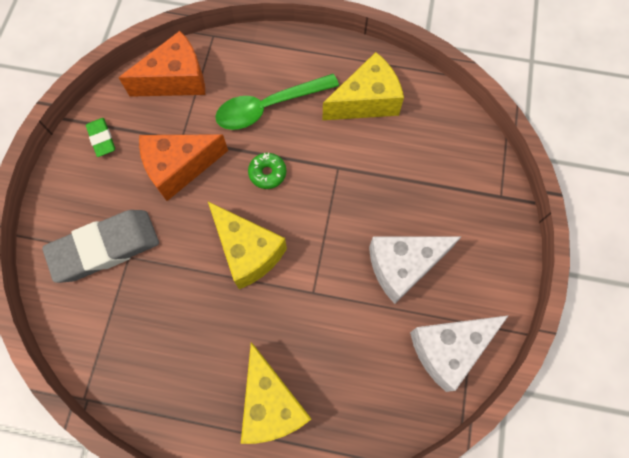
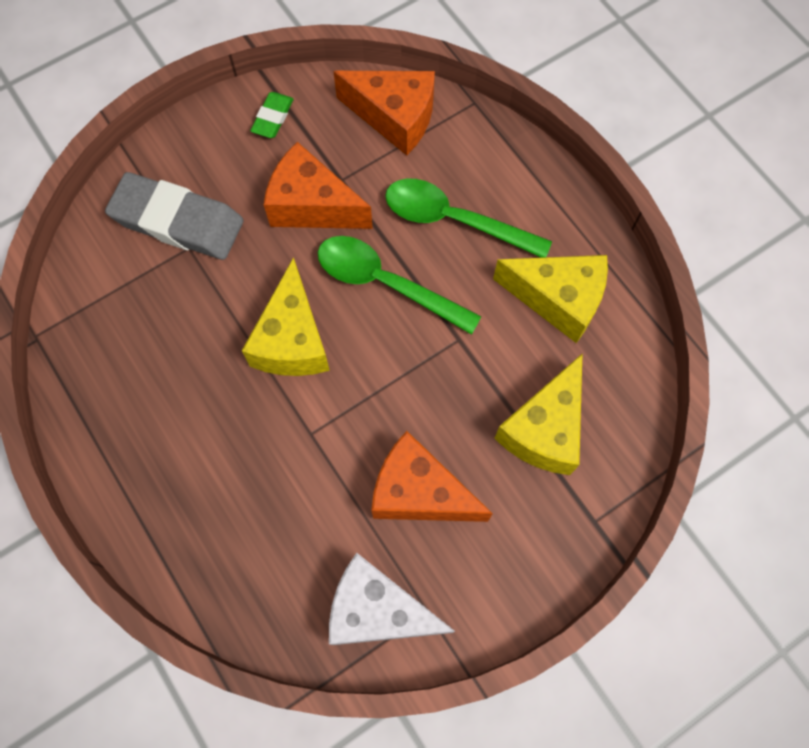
camera: 45 degrees right, 0 degrees up
(267, 173) = (386, 283): green donut -> green spoon
(271, 403) = (172, 494): yellow cheese -> yellow cheese (544, 429)
(403, 266) = (419, 492): white cheese -> orange cheese

